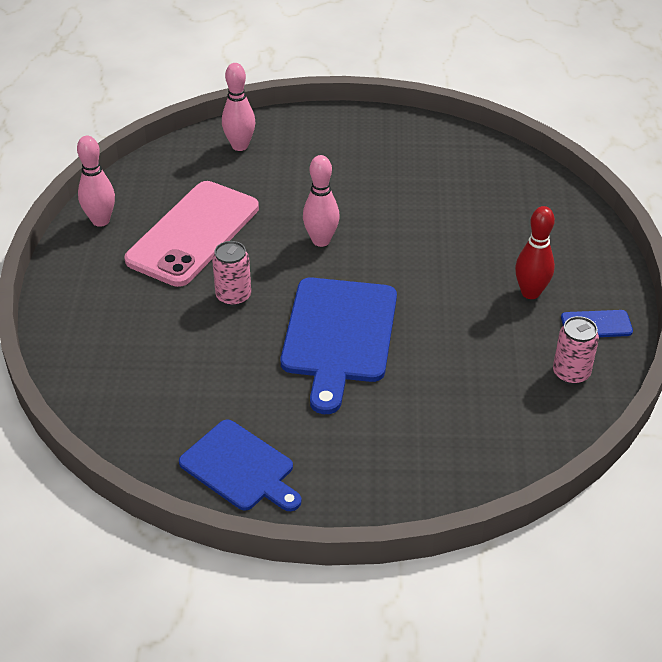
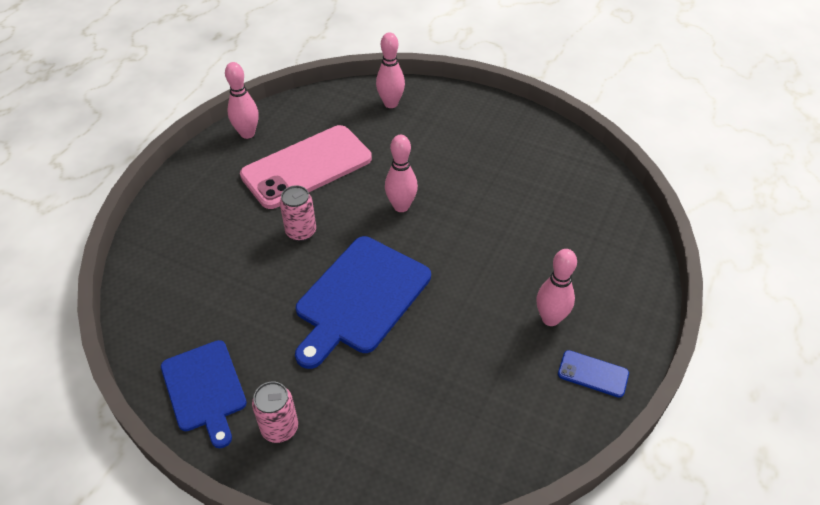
camera: 25 degrees right, 5 degrees up
(530, 293) = (550, 318): red bowling pin -> pink bowling pin
(571, 373) = (539, 414): pink can -> pink can (280, 428)

